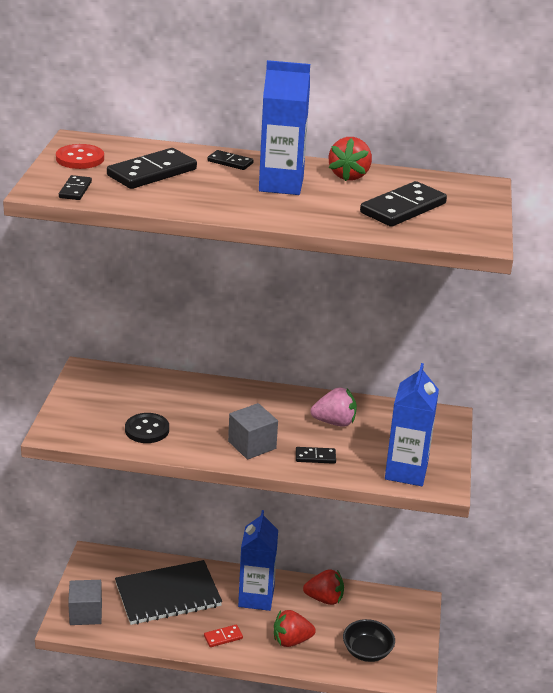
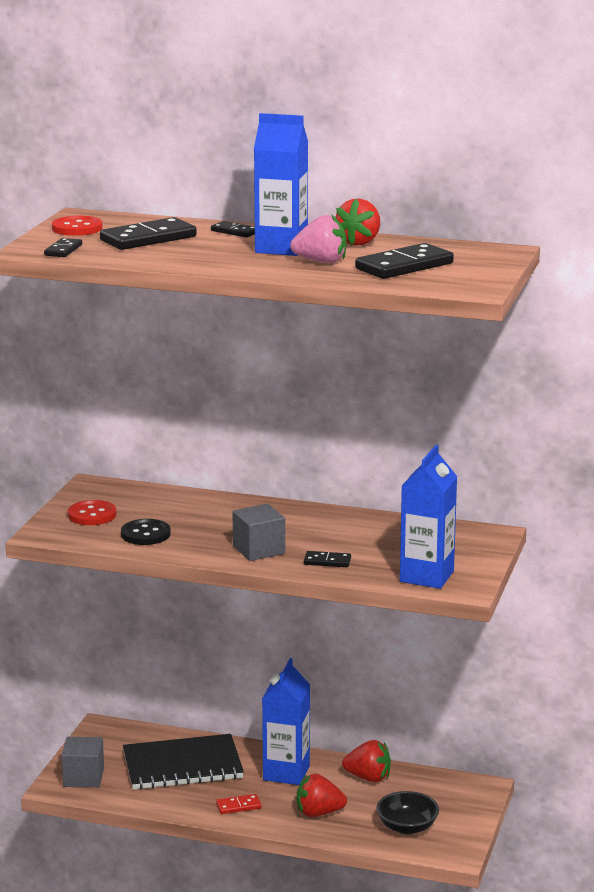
camera: 10 degrees right, 10 degrees down
(93, 407) = (92, 515): none -> red button
(334, 422) = (359, 534): pink strawberry -> pink strawberry (321, 261)

